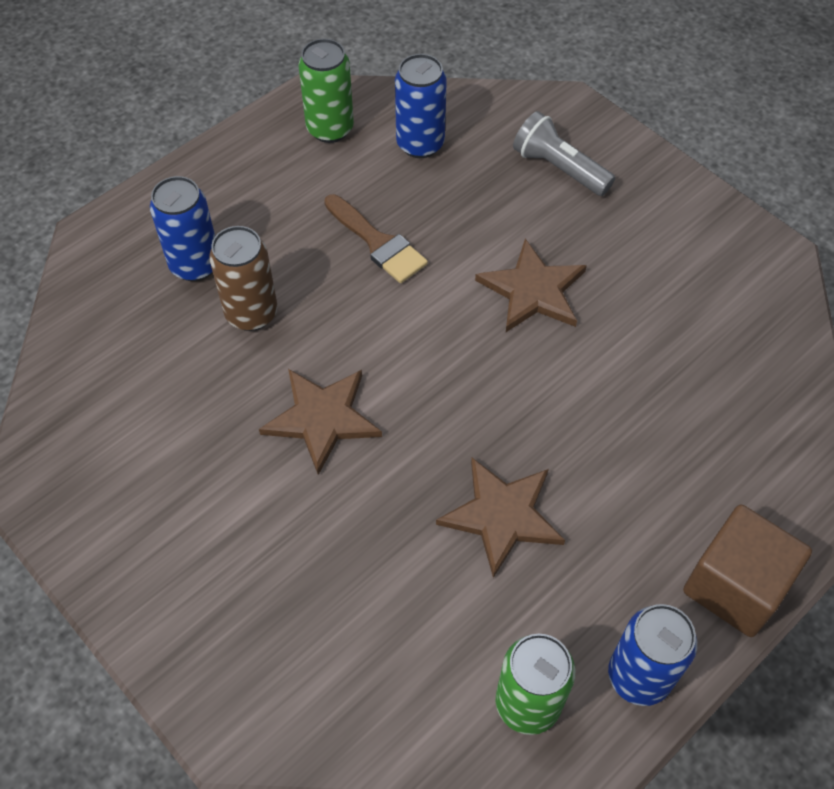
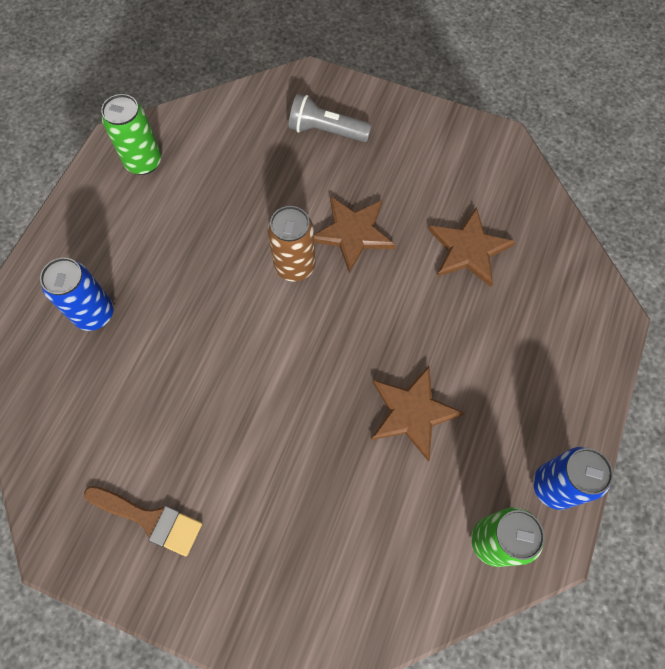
camera: 25 degrees left, 10 degrees up
(251, 313) = (158, 335): brown can -> brown can (294, 266)
(322, 418) = (251, 395): brown star -> brown star (468, 249)
(377, 243) = (224, 240): brown brush -> brown brush (150, 519)
(420, 144) = (217, 149): blue can -> none
(735, 586) = (584, 393): brown cube -> none

